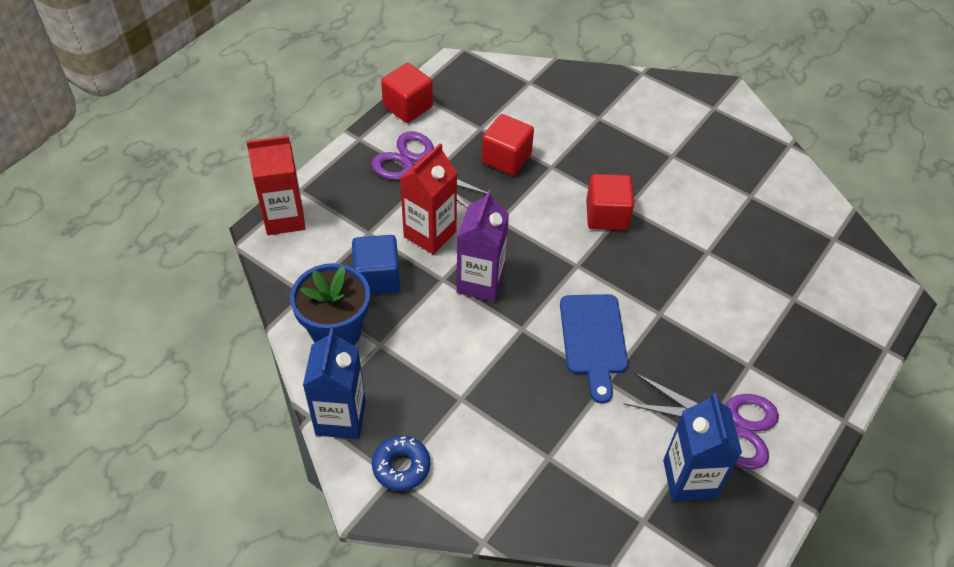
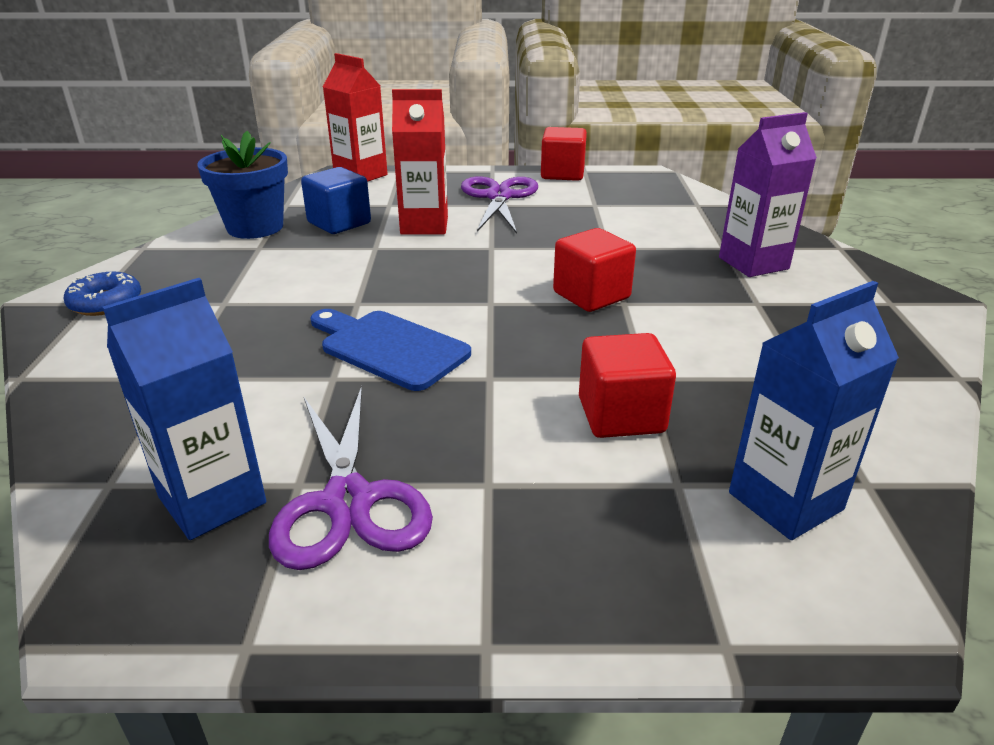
camera: 55 degrees right, 20 degrees down
(340, 418) = (150, 259): blue carton -> blue carton (785, 501)
(480, 282) = (394, 264): purple carton -> purple carton (753, 263)
(506, 158) = (578, 225): red cube -> red cube (621, 415)
(593, 340) = (389, 347): blue cutting board -> blue cutting board turned 75 degrees clockwise

